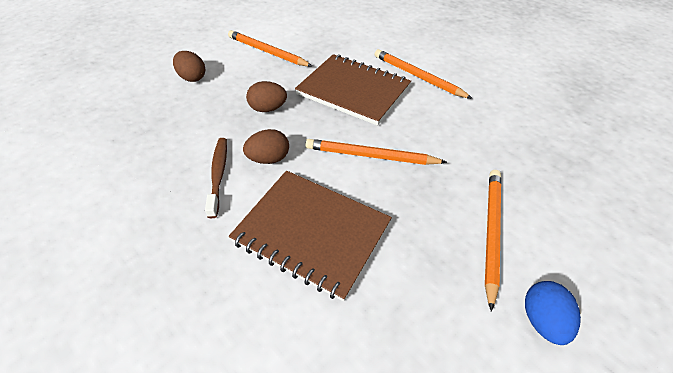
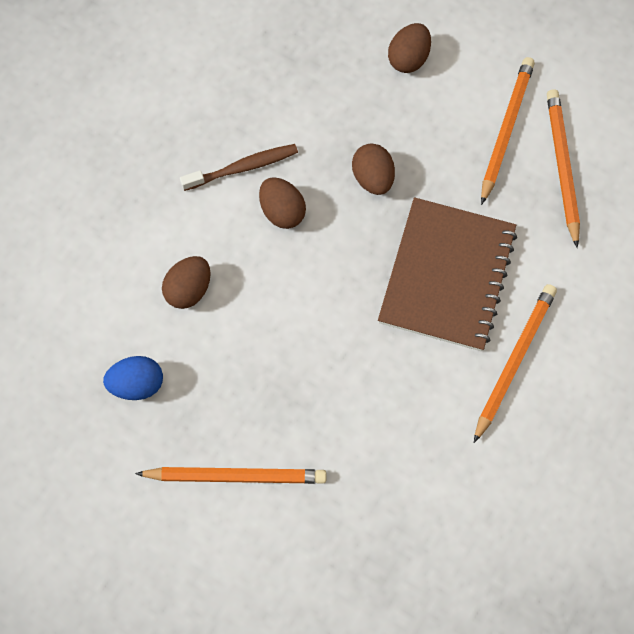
camera: 75 degrees right, 20 degrees up
(311, 233) = (189, 290): brown notebook -> brown egg
(371, 156) = (320, 326): orange pencil -> orange pencil (562, 167)
(542, 320) = (140, 525): blue egg -> blue egg (137, 384)

